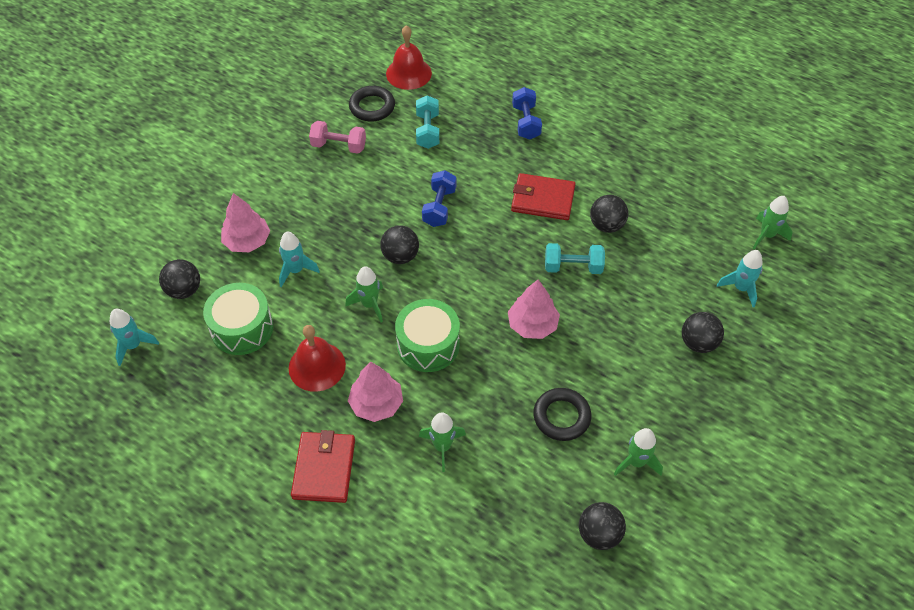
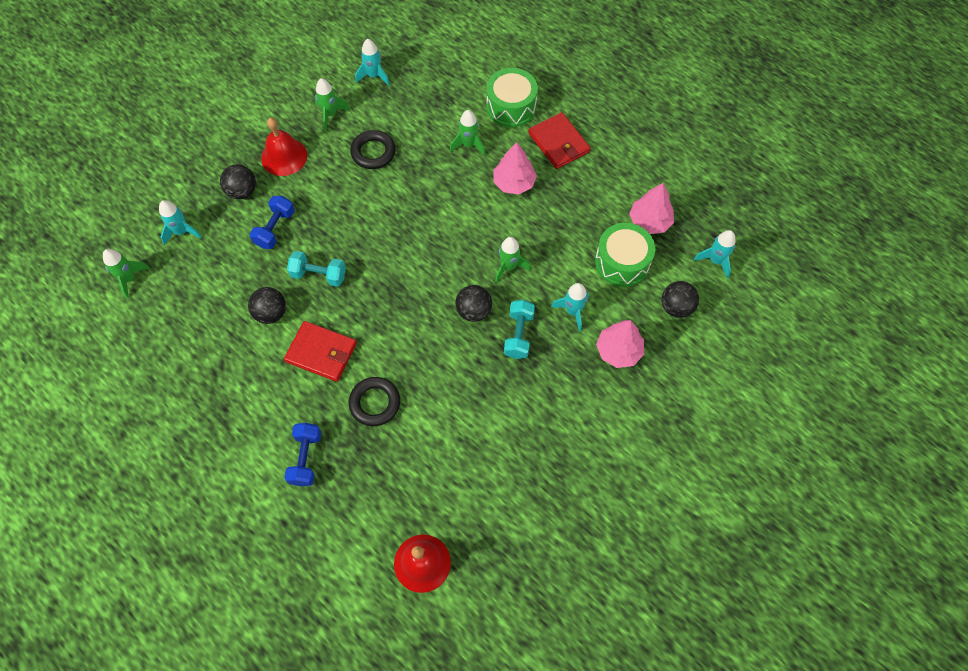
camera: 170 degrees left, 10 degrees up
(317, 366) = (559, 219): red bell -> red bell (284, 156)
(324, 468) = (559, 143): red wallet -> red wallet turned 45 degrees counterclockwise
(339, 146) = (519, 458): pink dumbbell -> none
(372, 107) = (474, 513): black ring -> black ring (375, 403)
(427, 131) = (417, 464): turquoise dumbbell -> turquoise dumbbell (518, 335)
(428, 345) = (464, 223): green drum -> green drum (511, 107)
(439, 207) = (426, 360): blue dumbbell -> blue dumbbell (275, 229)
(532, 325) = (372, 227): pink tree -> pink tree (649, 221)
(599, 534) = (374, 76): black ball -> turquoise rocket

